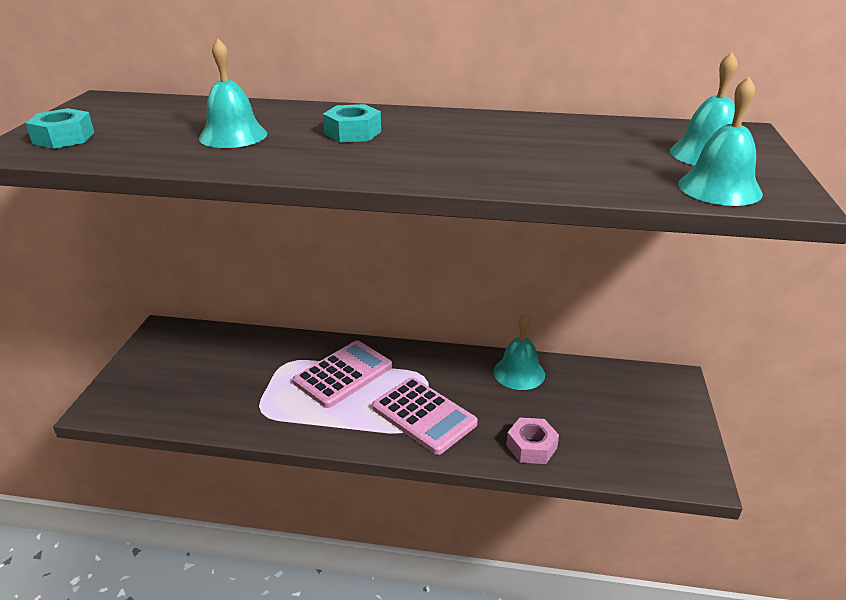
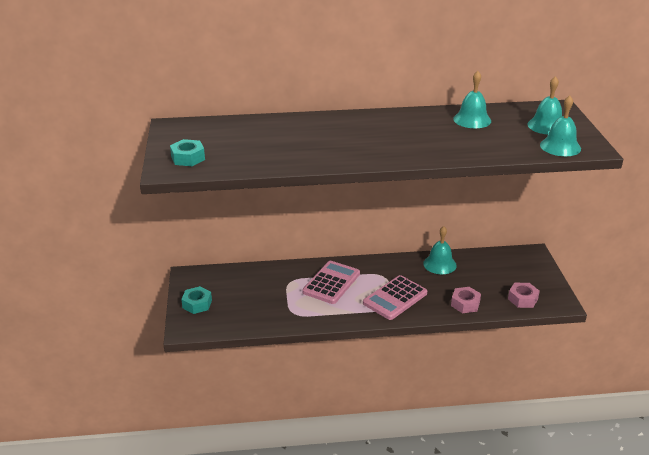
camera: 15 degrees left, 0 degrees up
(233, 135) = (286, 144): turquoise bell -> turquoise bell (472, 120)
(352, 133) = (353, 133): turquoise nut -> turquoise nut (197, 304)
(424, 416) = (395, 298): pink calculator -> pink calculator turned 105 degrees clockwise
(633, 456) = (522, 299): none -> pink nut

